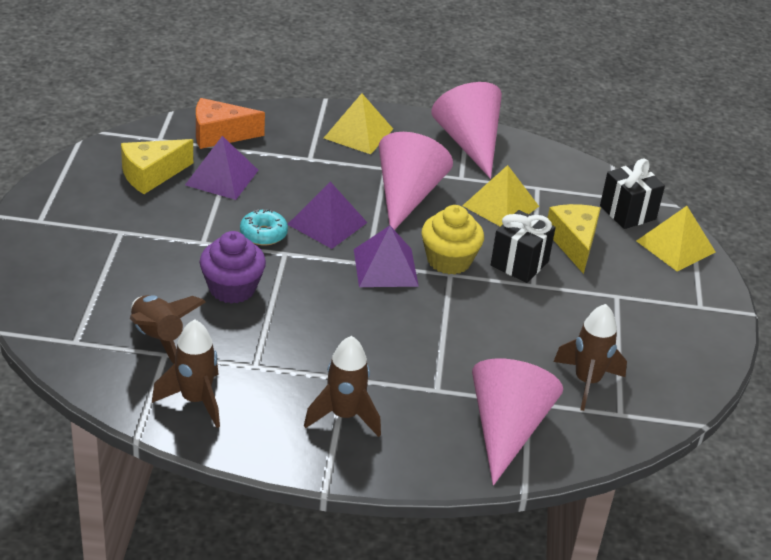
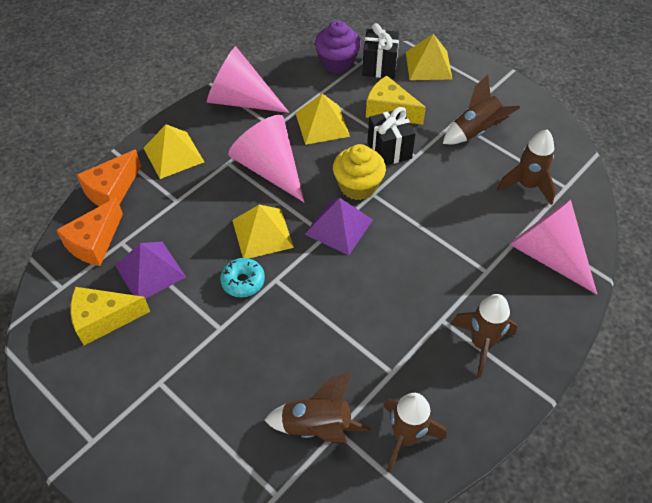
camera: 50 degrees left, 15 degrees up
(151, 175) = (104, 319): yellow cheese -> yellow cheese turned 75 degrees clockwise
(232, 288) = (292, 339): purple cupcake -> purple cupcake (337, 62)
(281, 118) = (112, 190): none -> orange cheese
(327, 223) = (262, 233): purple pyramid -> yellow pyramid
(619, 316) = (475, 131): none -> brown rocket

